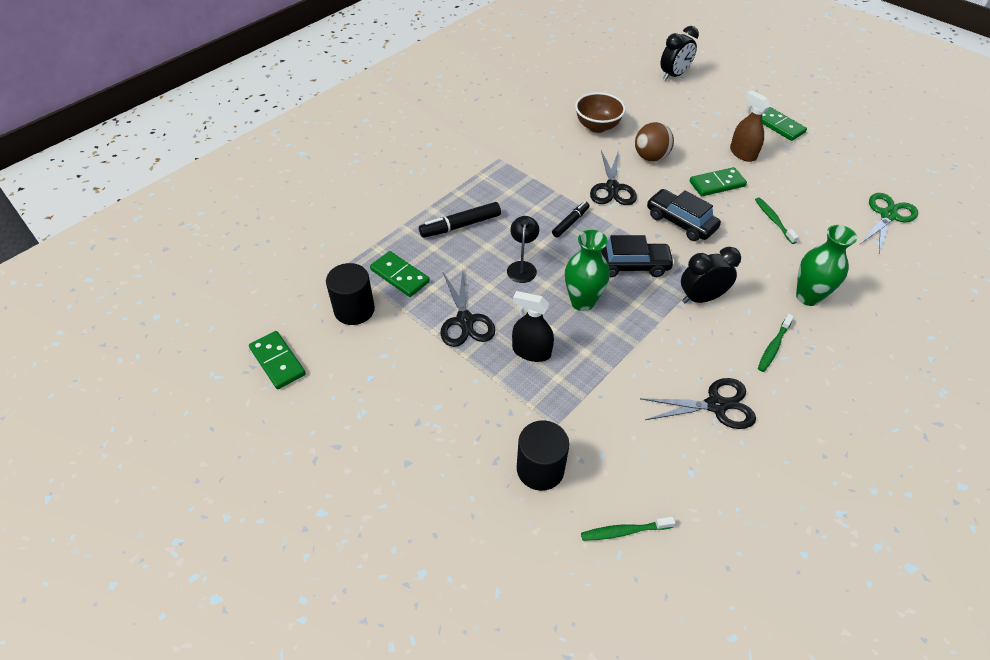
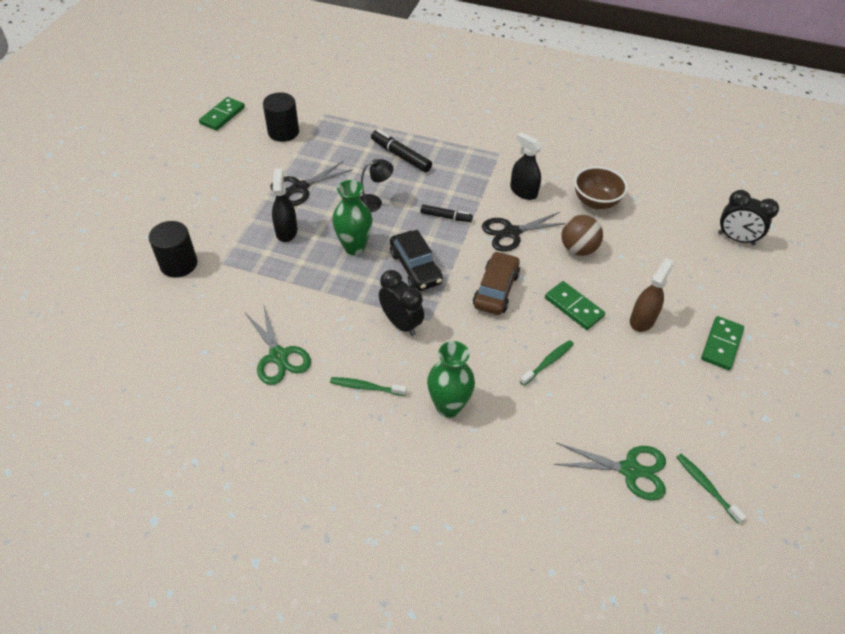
camera: 65 degrees right, 0 degrees up
(399, 276) = (327, 142): green domino -> none
(561, 162) = (523, 191): none -> black spray bottle
(624, 531) = (139, 322): green toothbrush -> green toothbrush (706, 486)
(680, 222) = (496, 290): black car -> brown car
(716, 405) = (278, 356): black scissors -> green scissors

